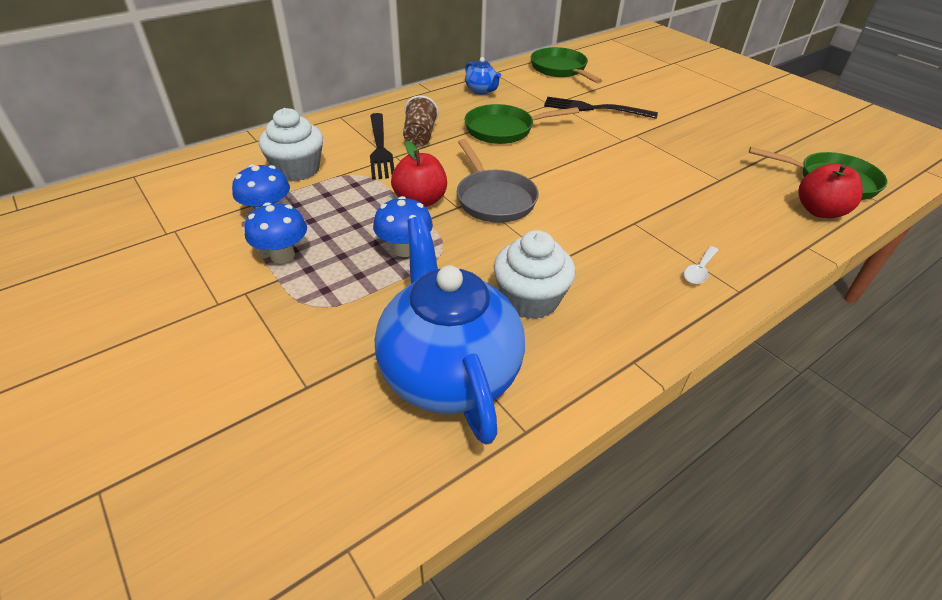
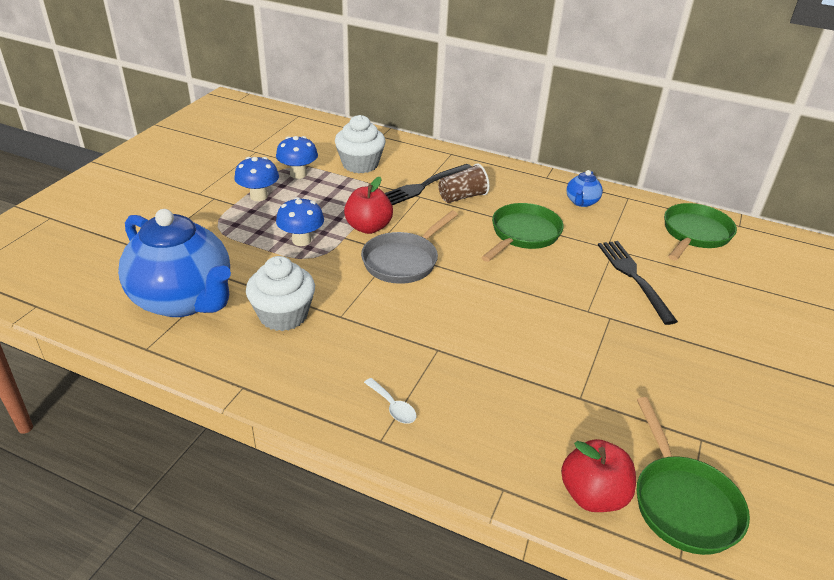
camera: 60 degrees right, 5 degrees down
(449, 373) = (184, 300): blue teapot -> blue teapot turned 90 degrees clockwise
(504, 129) = (523, 234): green pan -> green pan turned 75 degrees clockwise
(699, 271) = (393, 407): white spoon -> white spoon turned 135 degrees counterclockwise

